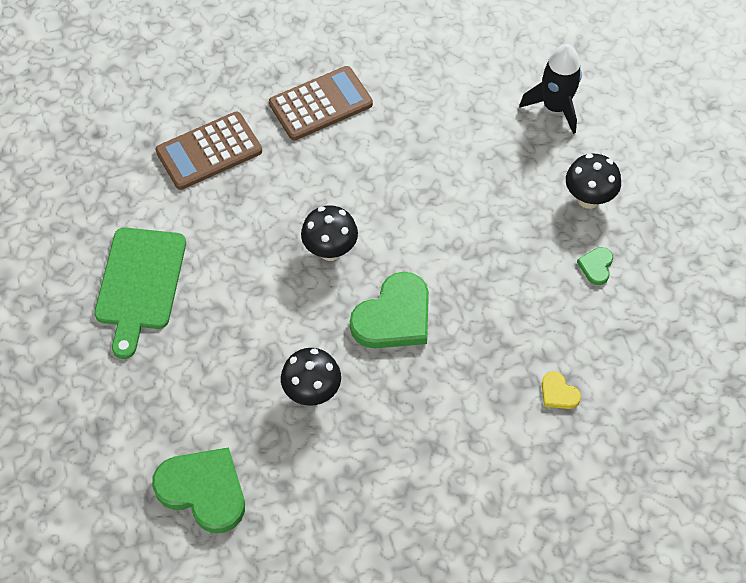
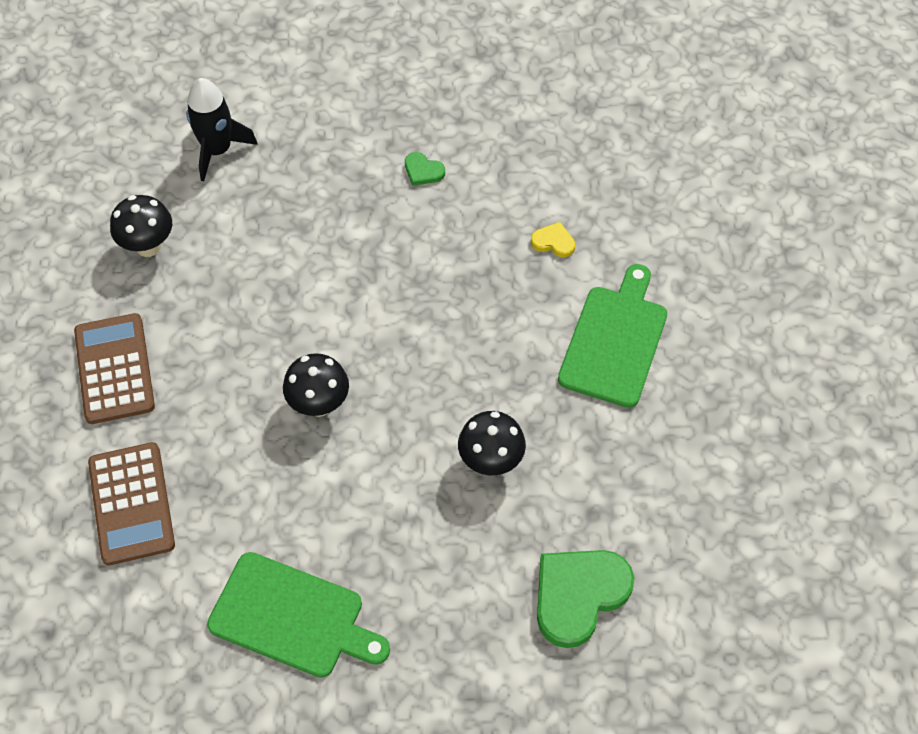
camera: 75 degrees left, 0 degrees up
(394, 316) = (423, 362): green heart -> none
(466, 469) = (615, 341): none -> green cutting board
(558, 393) = (553, 242): yellow heart -> yellow heart turned 135 degrees counterclockwise
(588, 199) = (342, 154): black mushroom -> black mushroom (148, 246)

